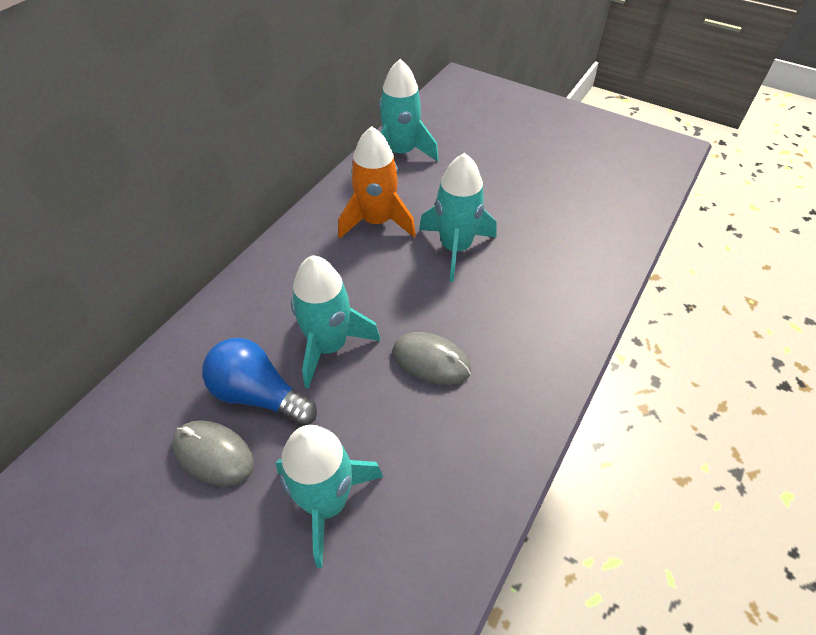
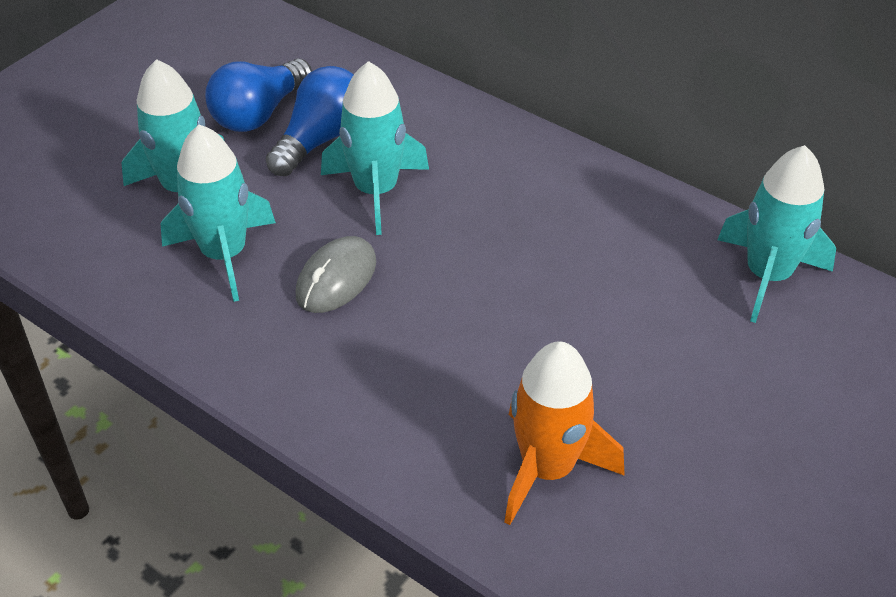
camera: 95 degrees right, 5 degrees down
(213, 454) = (259, 113): grey mouse -> blue light bulb
(377, 221) = (595, 240): orange rocket -> orange rocket (547, 468)
(455, 248) = (535, 322): turquoise rocket -> turquoise rocket (224, 255)

